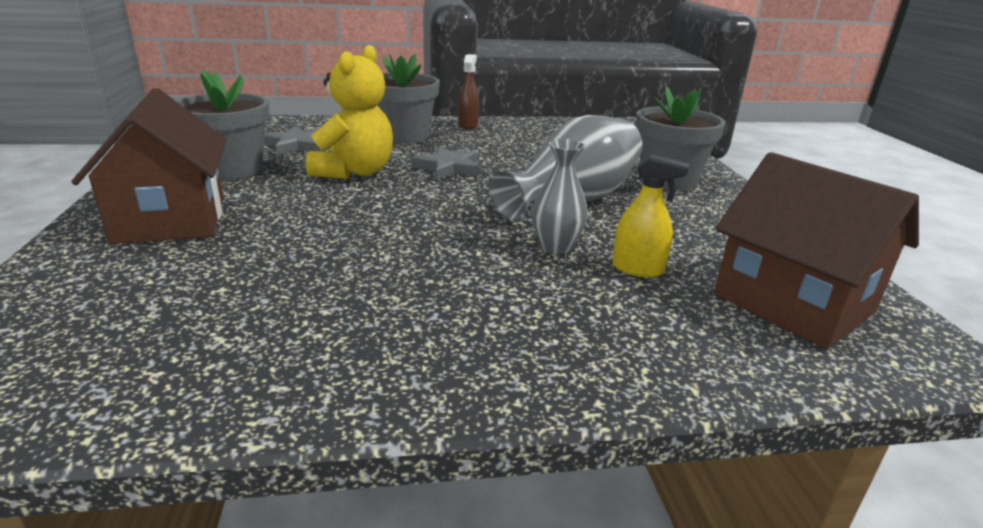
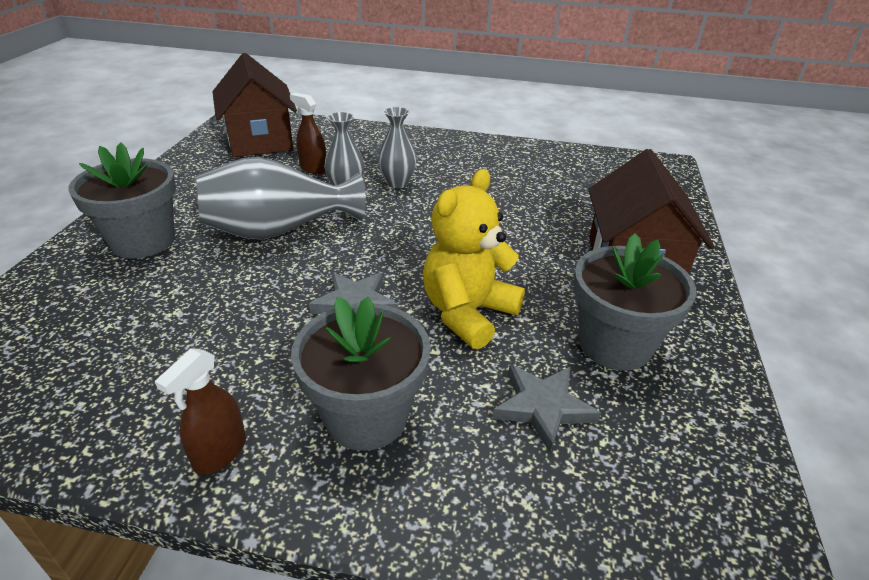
camera: 160 degrees left, 10 degrees up
(497, 267) = (397, 183): none -> grey vase
(638, 269) = (313, 168): yellow spray bottle -> brown spray bottle

